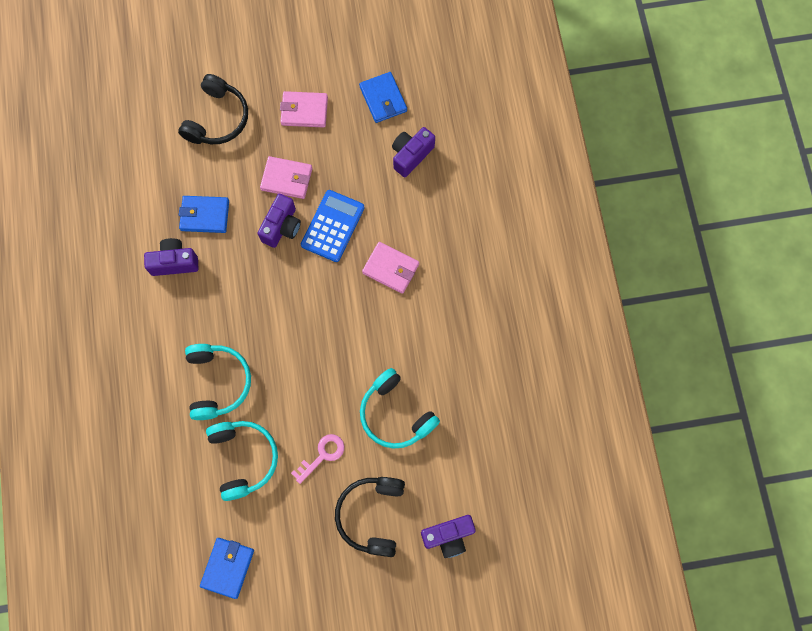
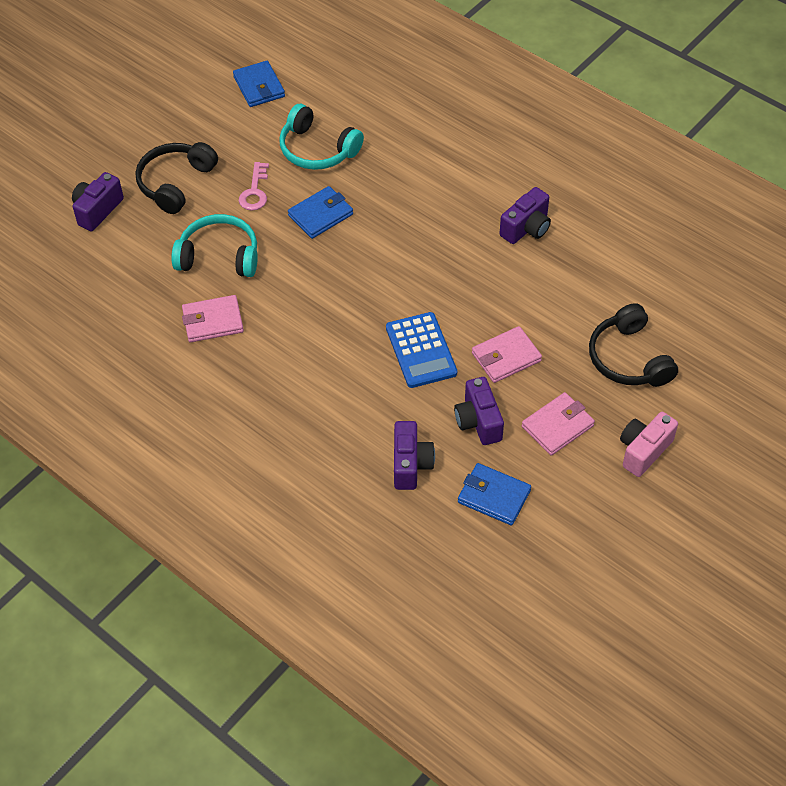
camera: 140 degrees right, 20 degrees down
(205, 215) = (543, 277): blue wallet -> blue wallet (320, 215)
(218, 382) = (392, 179): turquoise headphones -> none
(273, 58) = (643, 451): none -> pink camera
(282, 227) = (466, 317): purple camera -> purple camera (478, 421)
(371, 515) = (175, 183): black headphones -> black headphones turned 120 degrees counterclockwise
(391, 268) = (331, 355): pink wallet -> pink wallet (213, 321)

